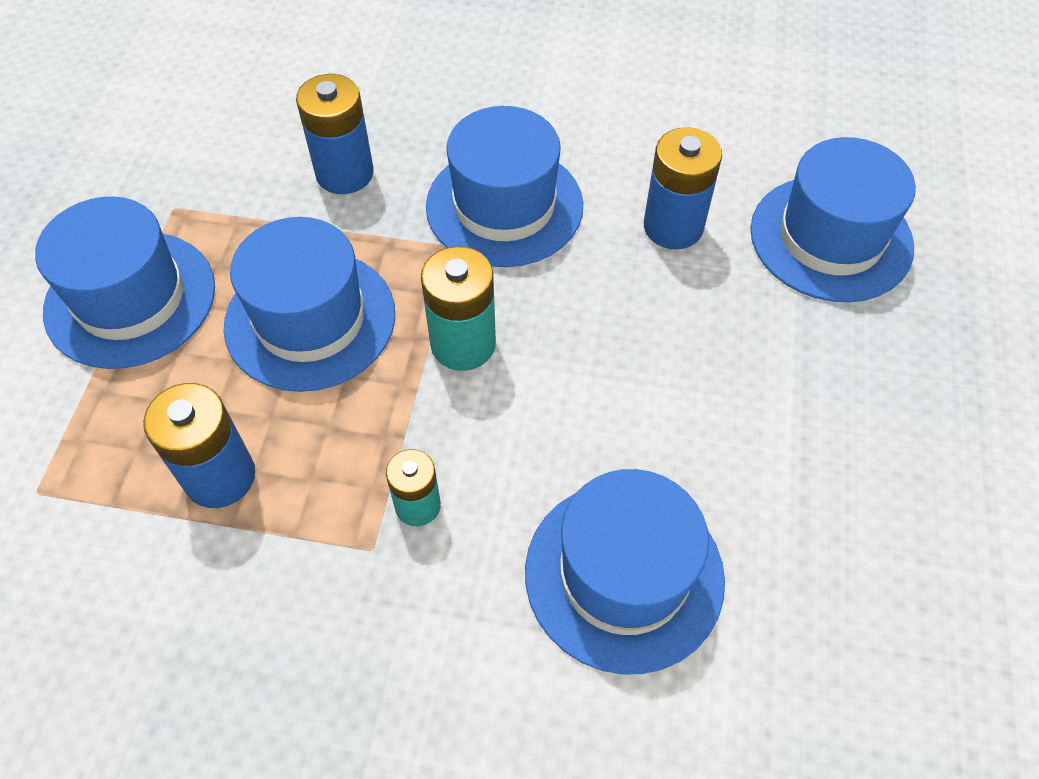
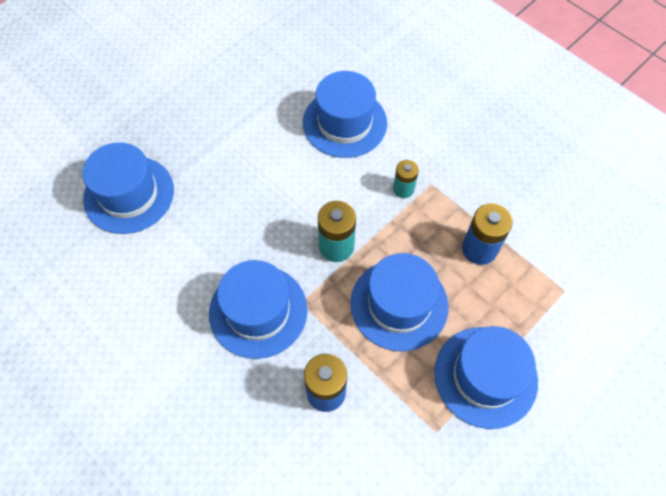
camera: 145 degrees left, 5 degrees up
(673, 227) = (190, 245): blue battery -> none

